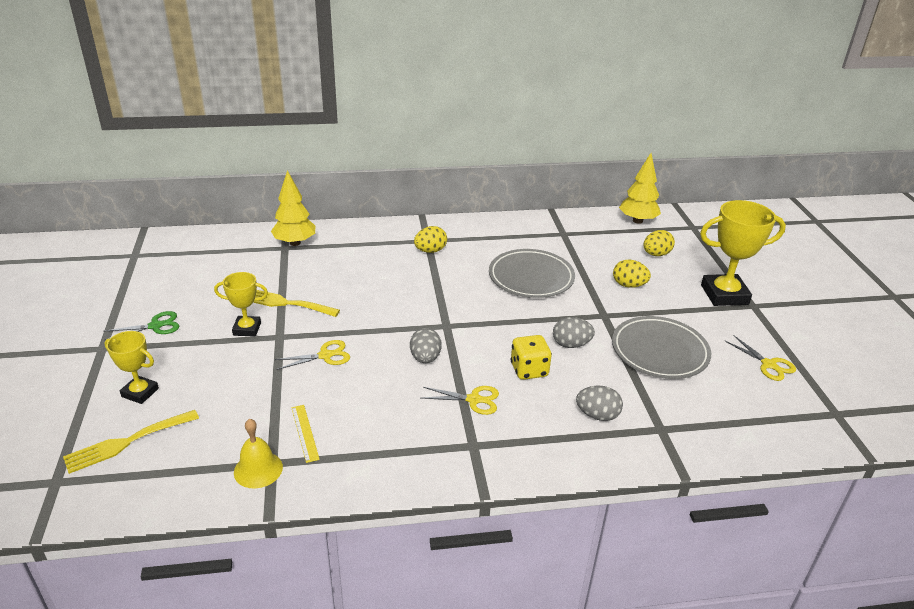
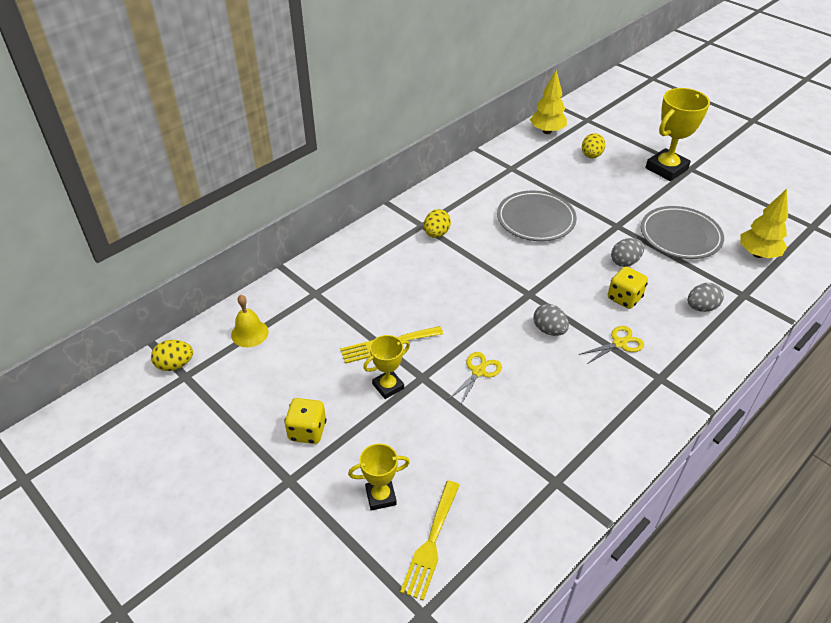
camera: 35 degrees left, 10 degrees up
(156, 326) = (307, 431): green scissors -> yellow dice
(258, 469) = (554, 493): yellow bell -> yellow bell (249, 333)
(295, 243) = (318, 284): yellow tree -> yellow tree (758, 254)
(304, 433) = (547, 443): yellow ruler -> none
(629, 285) = (604, 192): yellow egg -> yellow egg (175, 365)
(769, 365) = (746, 211): yellow scissors -> none

